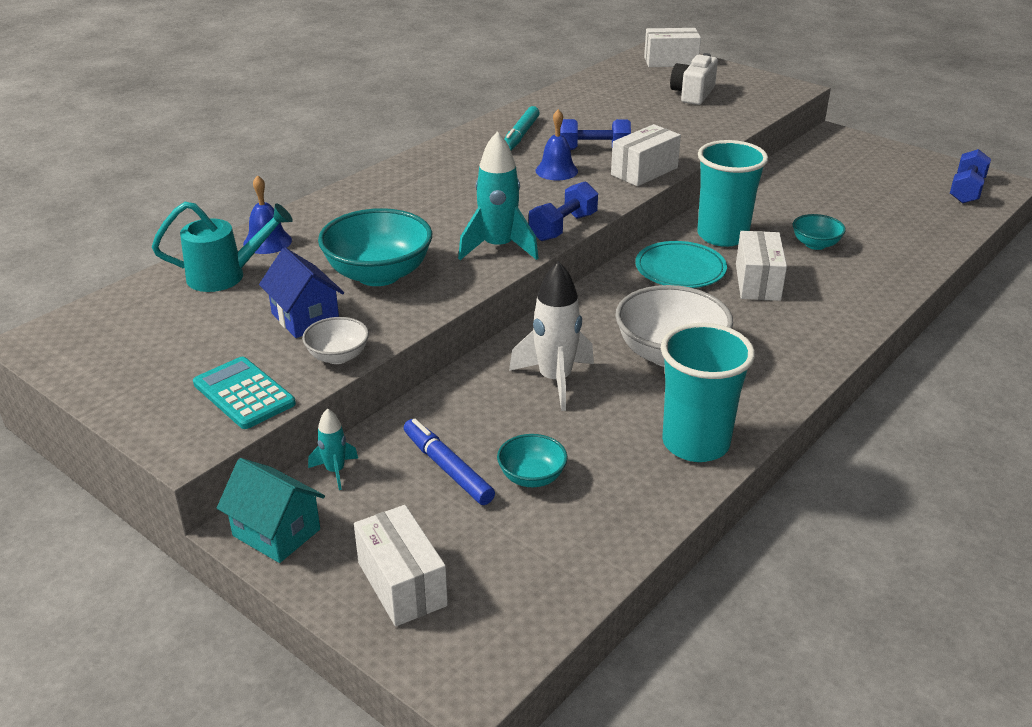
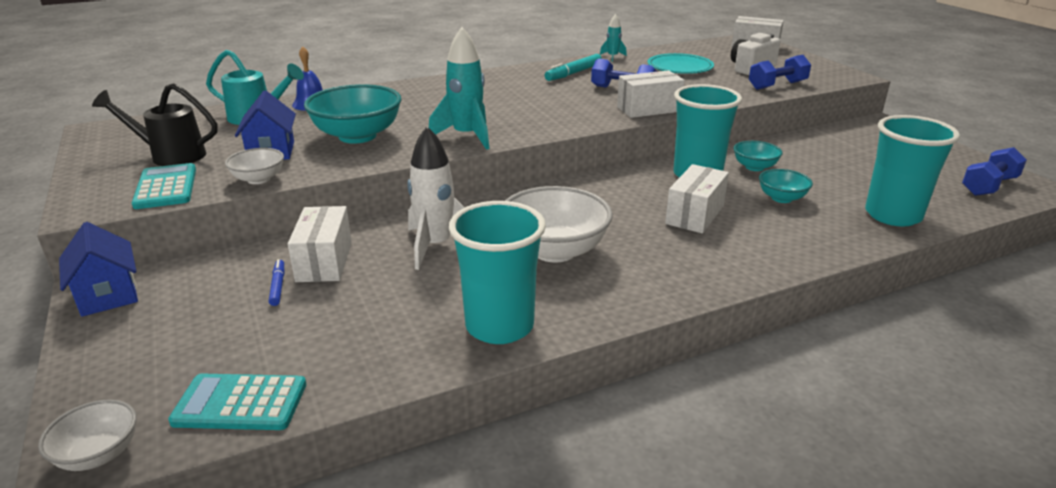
camera: 25 degrees right, 5 degrees down
(190, 353) = (171, 155): none -> black watering can
(276, 532) = (108, 295): turquoise house -> blue house
(335, 471) = (199, 265): turquoise rocket -> turquoise rocket (612, 57)
(402, 584) = (138, 361): white box -> white box (324, 261)
(447, 468) = (278, 286): blue marker -> blue marker, size x0.57
(477, 673) = (99, 454): none -> white bowl
(532, 477) = (332, 312): turquoise bowl -> turquoise bowl (754, 167)
(548, 586) = (240, 403): none -> turquoise calculator
(556, 170) = (575, 97): blue bell -> none
(563, 227) = (535, 133): blue dumbbell -> blue dumbbell (777, 85)
(680, 269) = (632, 191): turquoise plate -> turquoise plate (680, 67)
(915, 240) = (893, 215): none -> turquoise cup

